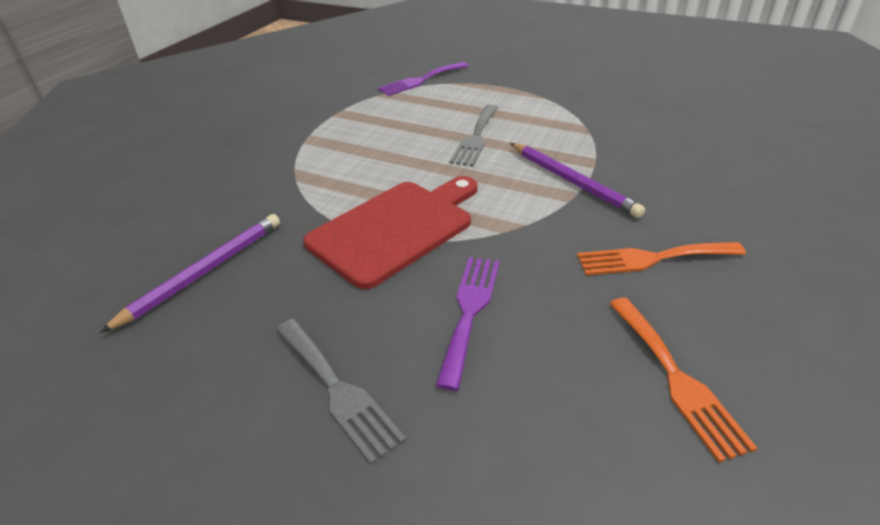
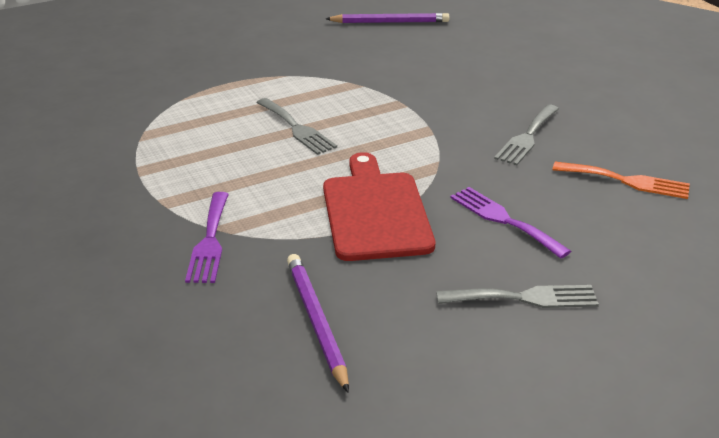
camera: 55 degrees left, 5 degrees down
(421, 80) = (151, 109): purple fork -> purple fork (209, 241)
(572, 181) = (413, 121): purple pencil -> purple pencil (390, 22)
(652, 258) = (527, 137): orange fork -> grey fork

